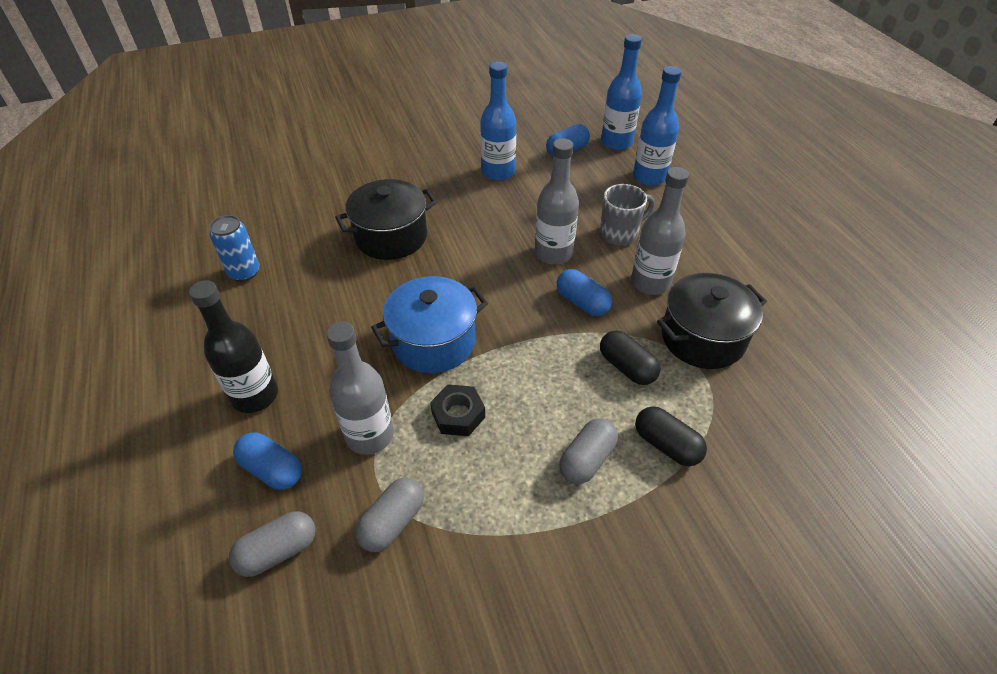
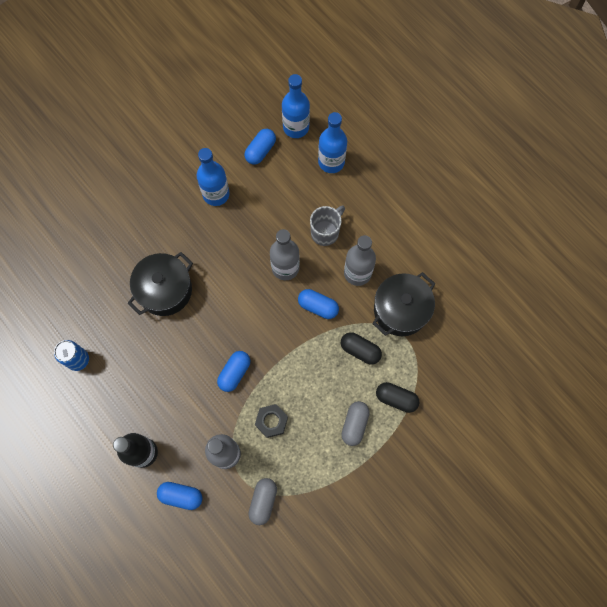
camera: 20 degrees left, 25 degrees up
(278, 551) = (210, 539): grey capsule -> none
(433, 341) = (234, 373): blue pot -> blue capsule

